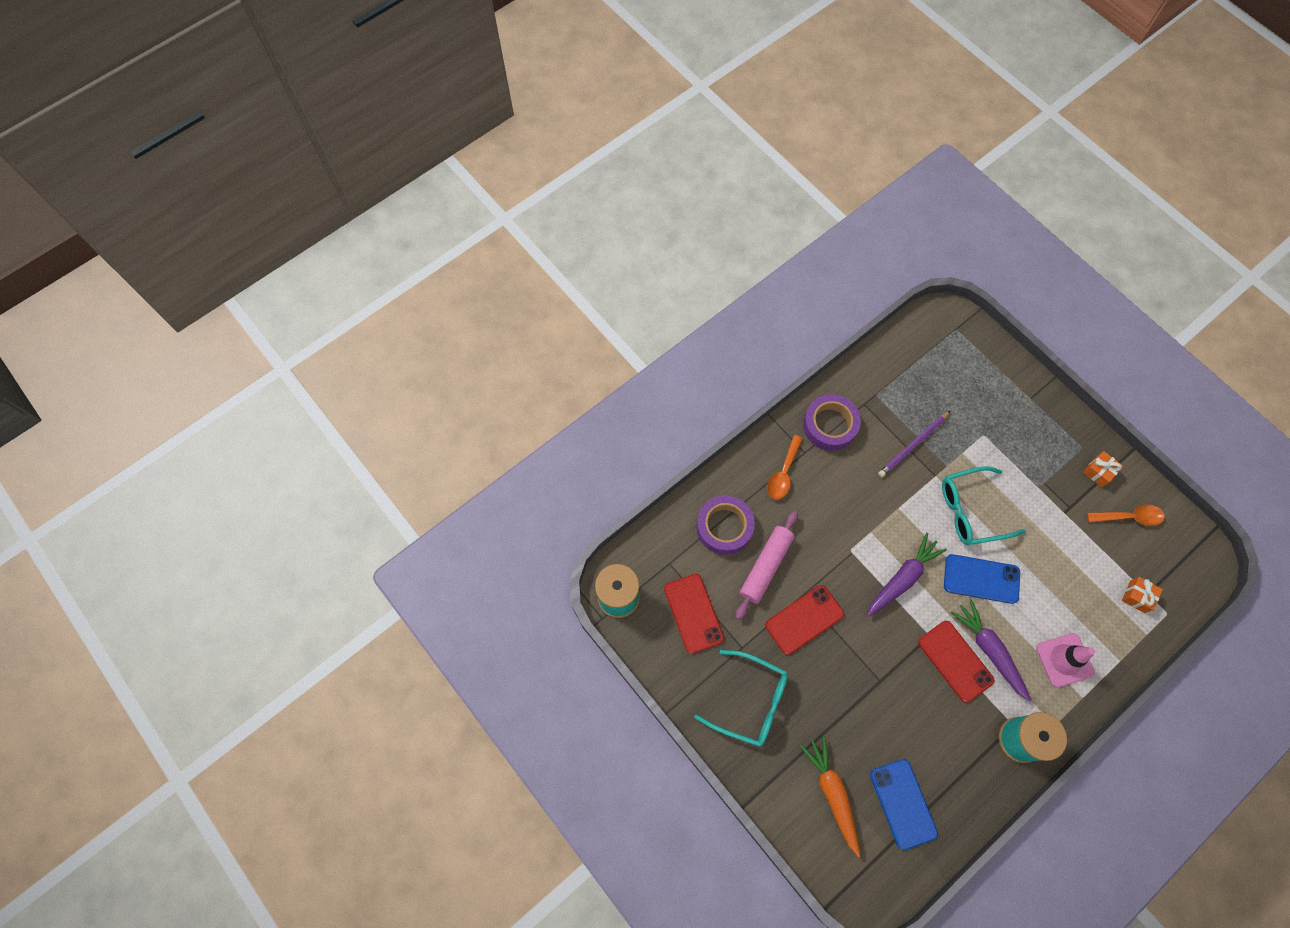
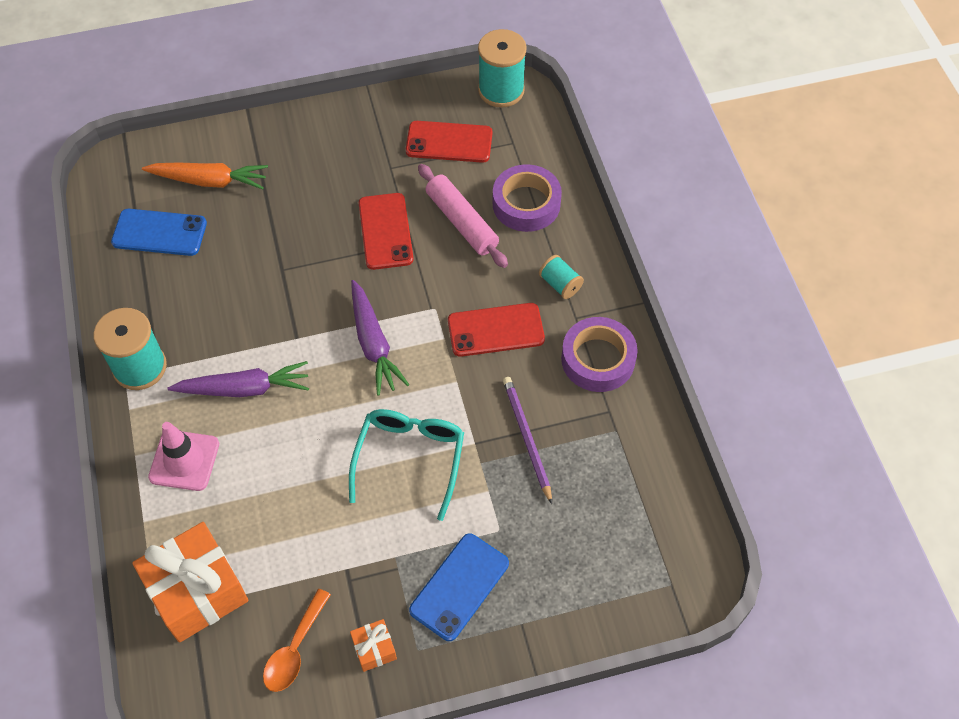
camera: 115 degrees right, 10 degrees down
(749, 701) = (335, 152): turquoise glasses -> none
(783, 473) = (560, 284): orange spoon -> turquoise spool
(955, 661) = (255, 348): red phone -> red phone (496, 330)
(981, 579) = (324, 424): blue phone -> blue phone (459, 586)
(1137, 596) = (197, 591): orange gift -> orange gift, size x2.21

